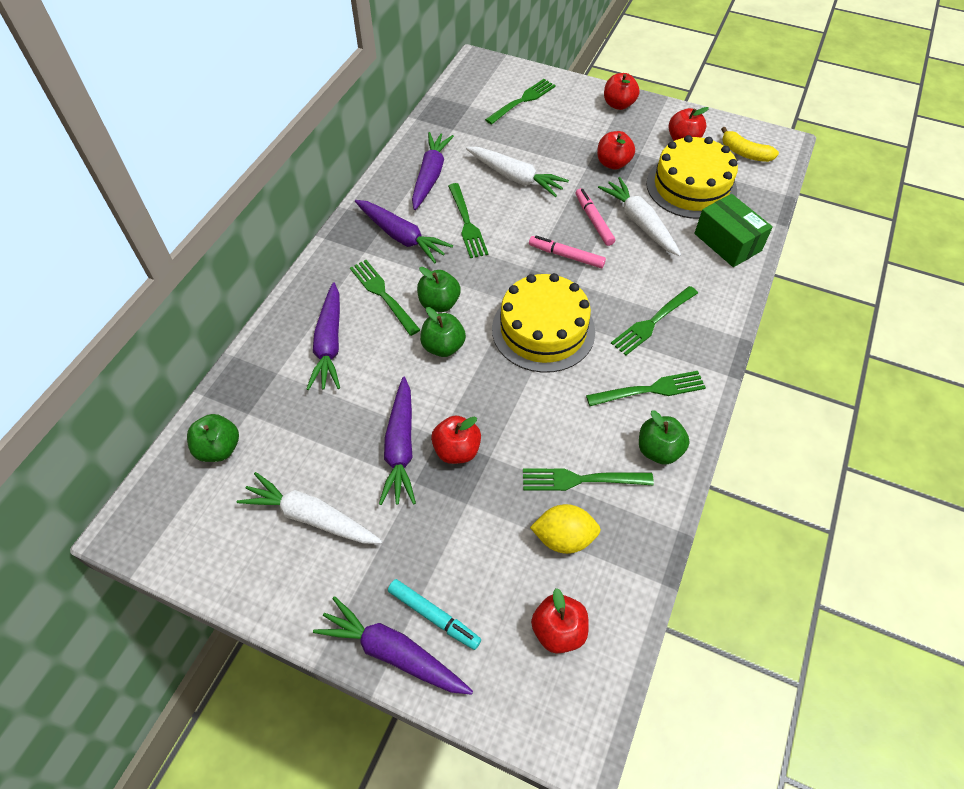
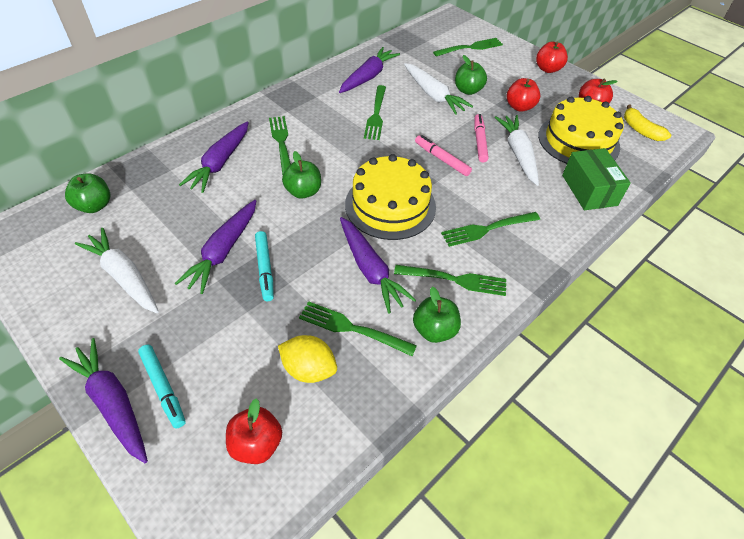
camera: 20 degrees right, 5 degrees down
(401, 236) = (320, 109): purple carrot -> purple carrot (370, 269)
(439, 303) = (319, 161): green apple -> green apple (468, 90)
(457, 450) = (265, 269): red apple -> turquoise marker

